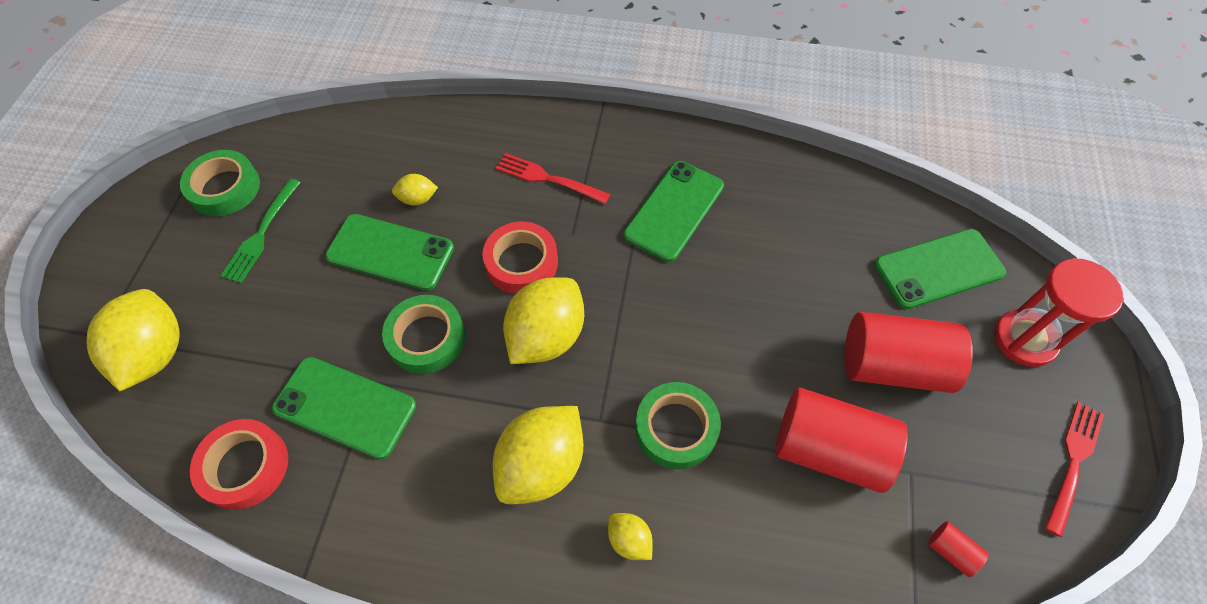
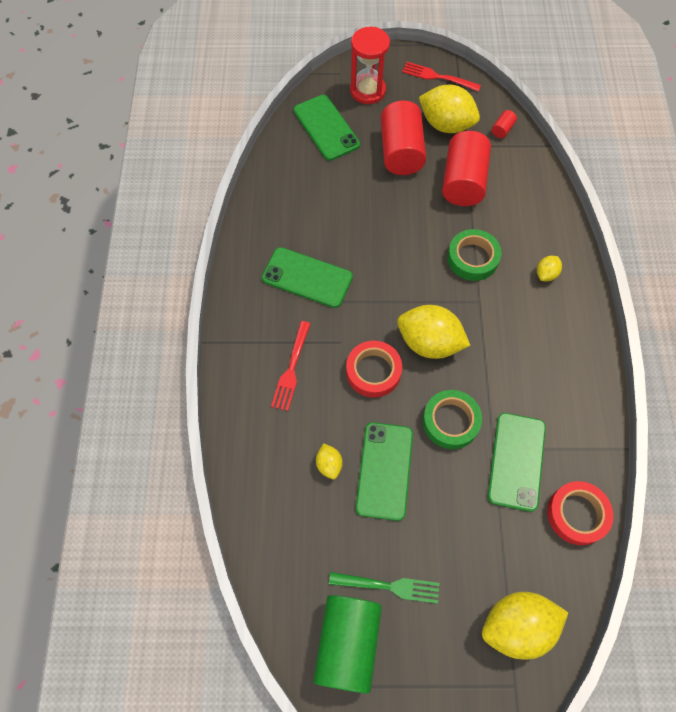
camera: 100 degrees left, 5 degrees up
(225, 188) = (347, 644): green tape -> green cylinder
(542, 465) = (517, 328): yellow lemon -> yellow lemon (446, 125)

